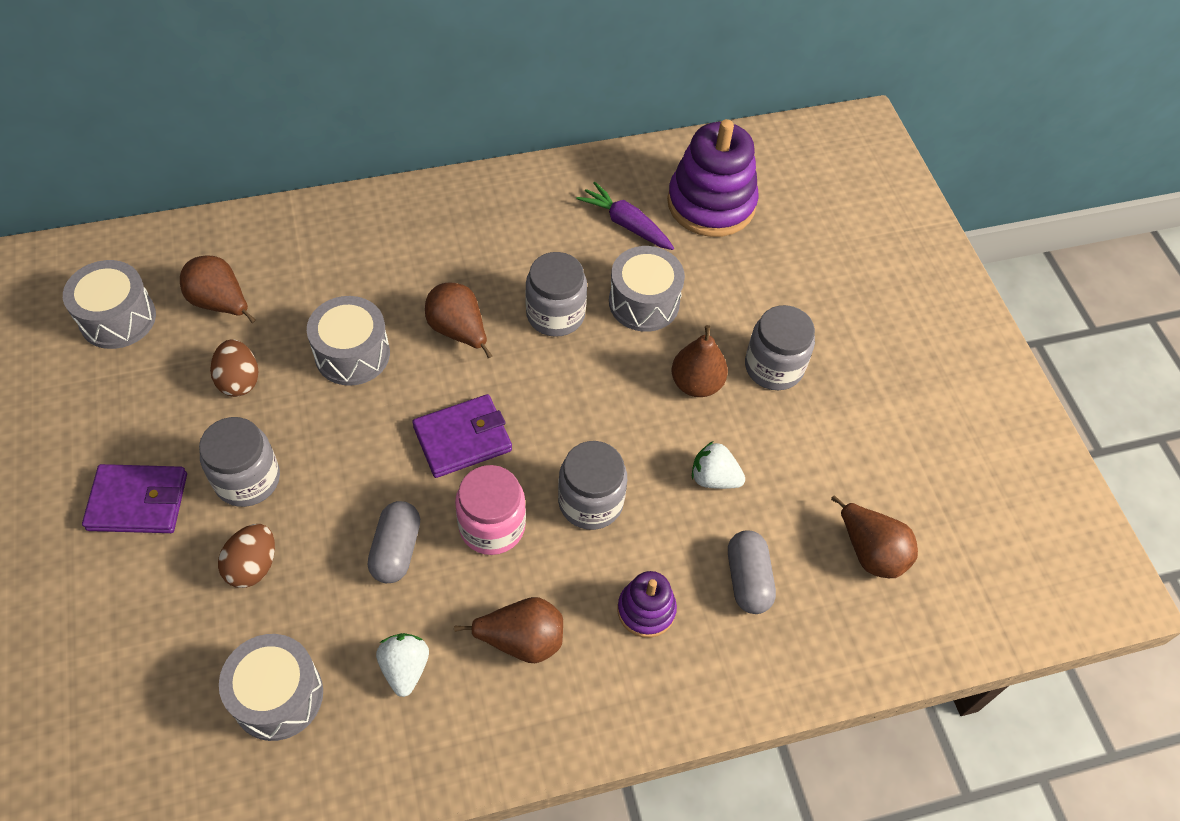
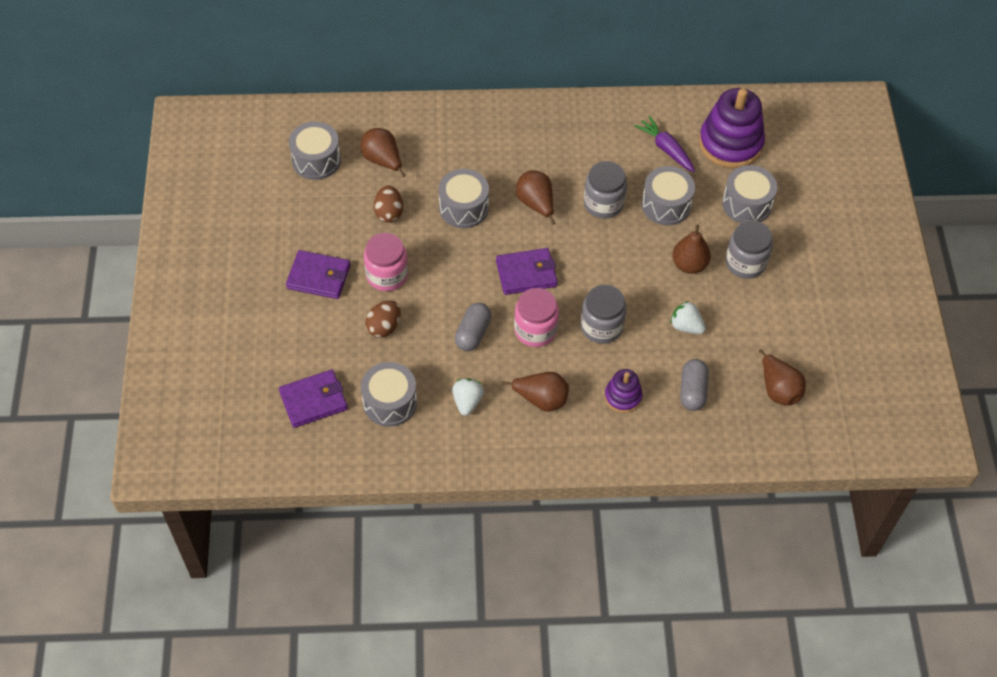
camera: 15 degrees right, 0 degrees up
(148, 719) = (313, 400): none -> purple wallet
(247, 479) = (387, 275): grey jar -> pink jar
(754, 283) = (746, 204): none -> grey drum

